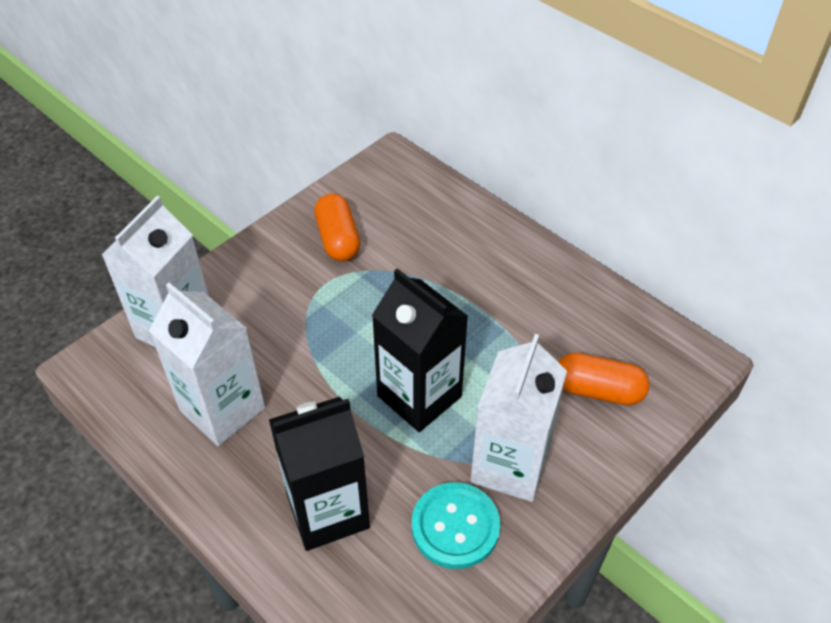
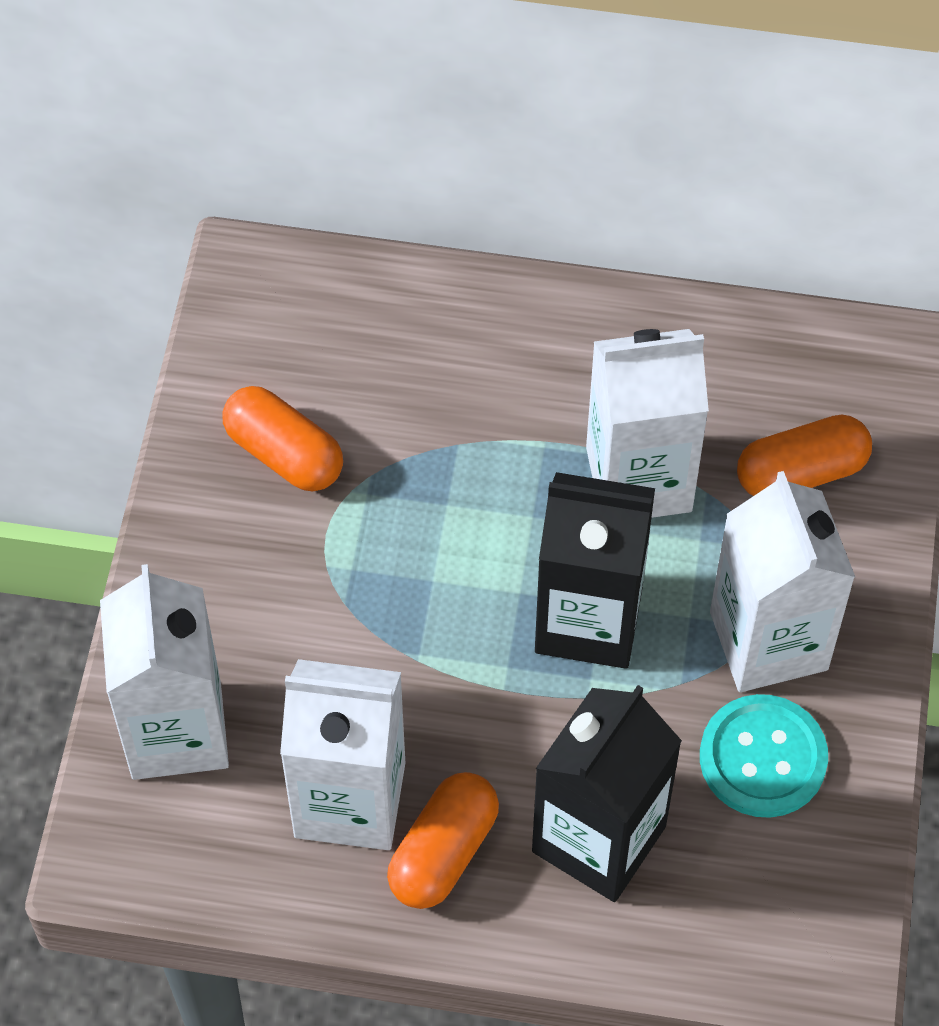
camera: 35 degrees left, 10 degrees up
(243, 465) = (443, 852): none -> orange capsule
(504, 344) = (638, 479): none -> white carton

